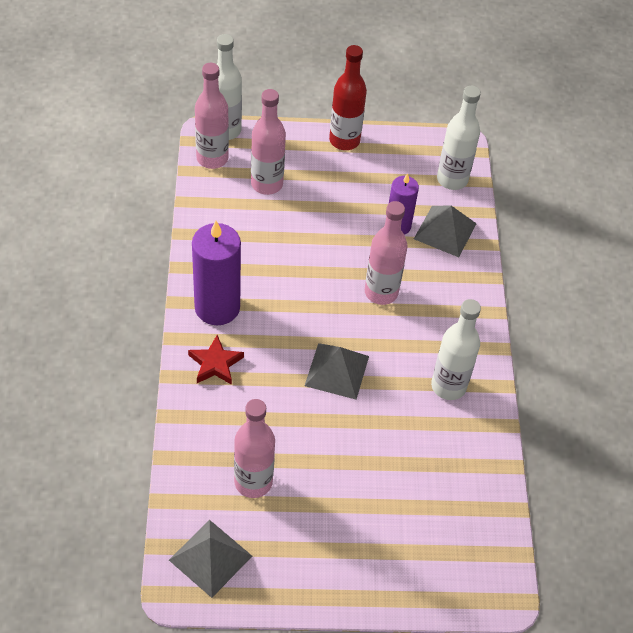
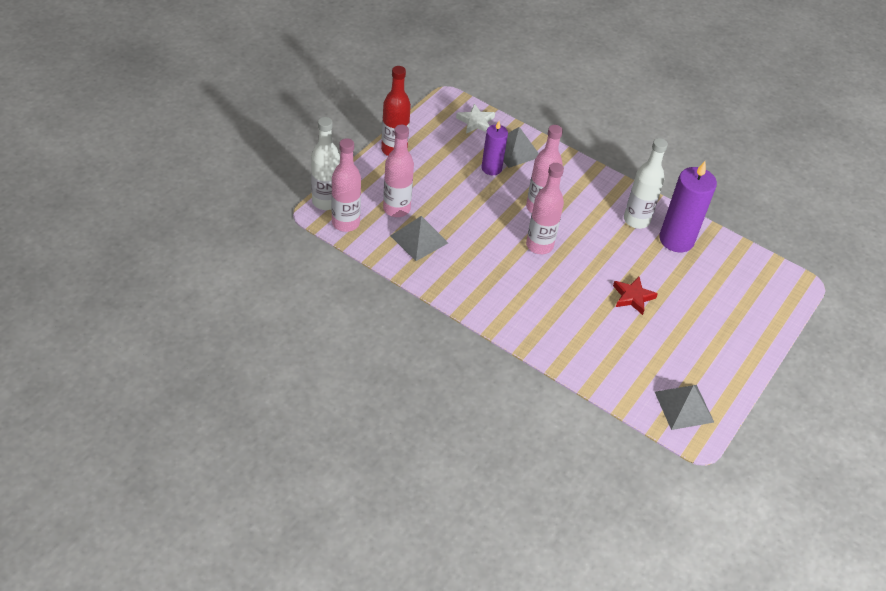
camera: 55 degrees left, 5 degrees down
(215, 363) = (531, 320): red star -> red star (632, 297)
(217, 307) = (483, 294): purple candle -> purple candle (676, 240)
(253, 482) = (641, 353): pink bottle -> pink bottle (539, 245)
(337, 370) = (584, 264): grey pyramid -> grey pyramid (419, 239)
(452, 179) = (476, 122): white bottle -> white star

